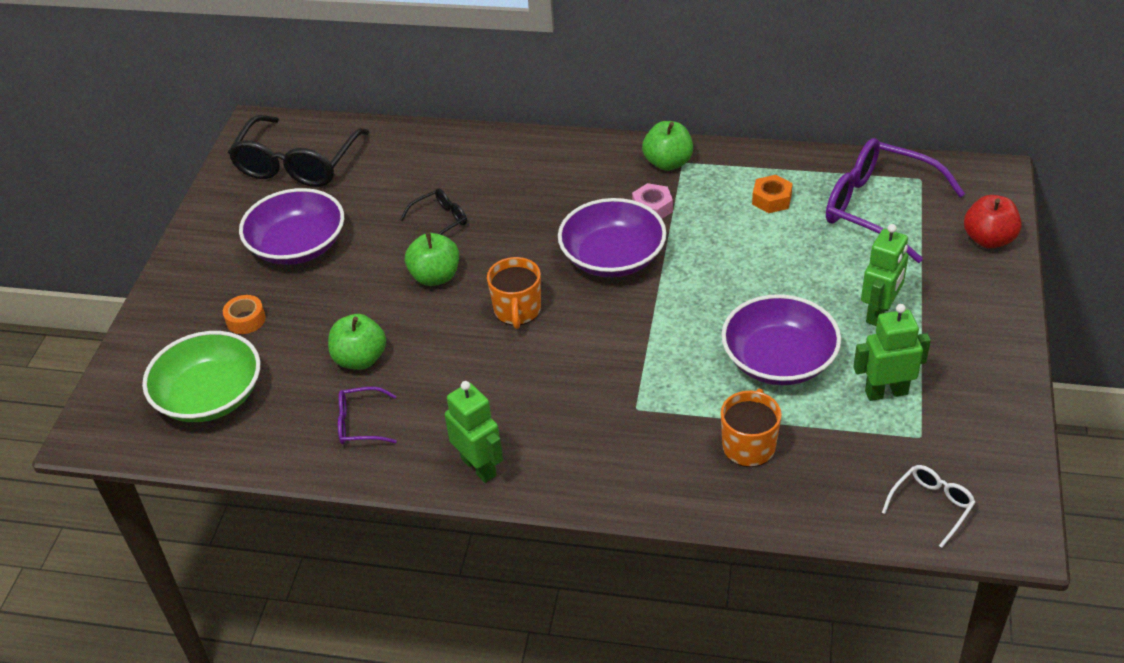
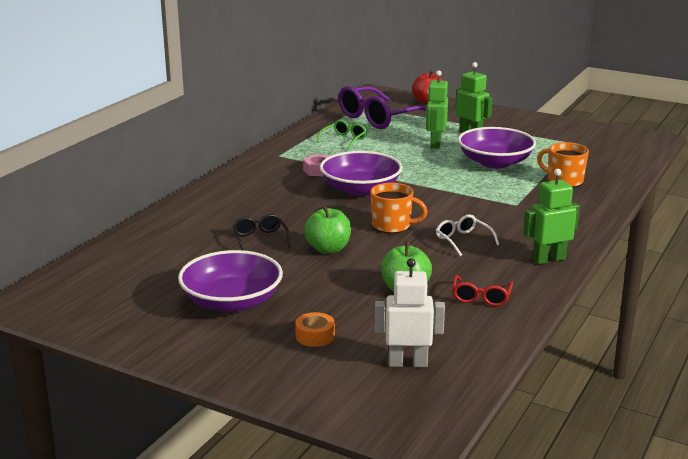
camera: 75 degrees left, 20 degrees down
(210, 396) = (407, 363): green bowl -> white robot
(297, 164) = (107, 290): black glasses -> none
(361, 423) = (481, 297): purple glasses -> red glasses
(668, 163) = (275, 159): green apple -> none
(771, 199) = (344, 140): orange nut -> green glasses
(886, 392) = (537, 144): green robot -> green robot (435, 144)
(931, 506) = (628, 150): white glasses -> white glasses (463, 240)

